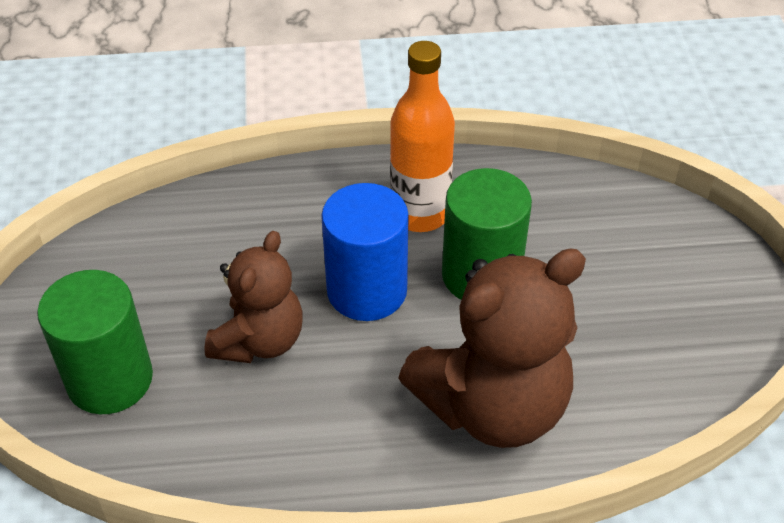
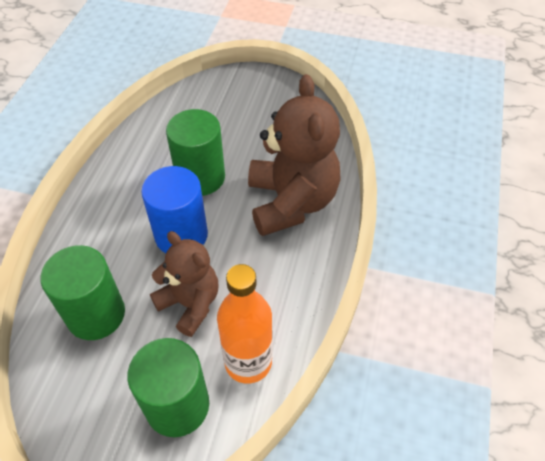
camera: 70 degrees left, 5 degrees up
(210, 250) = (96, 314): none -> green cylinder
(420, 214) = (136, 191): orange bottle -> orange bottle (248, 362)

